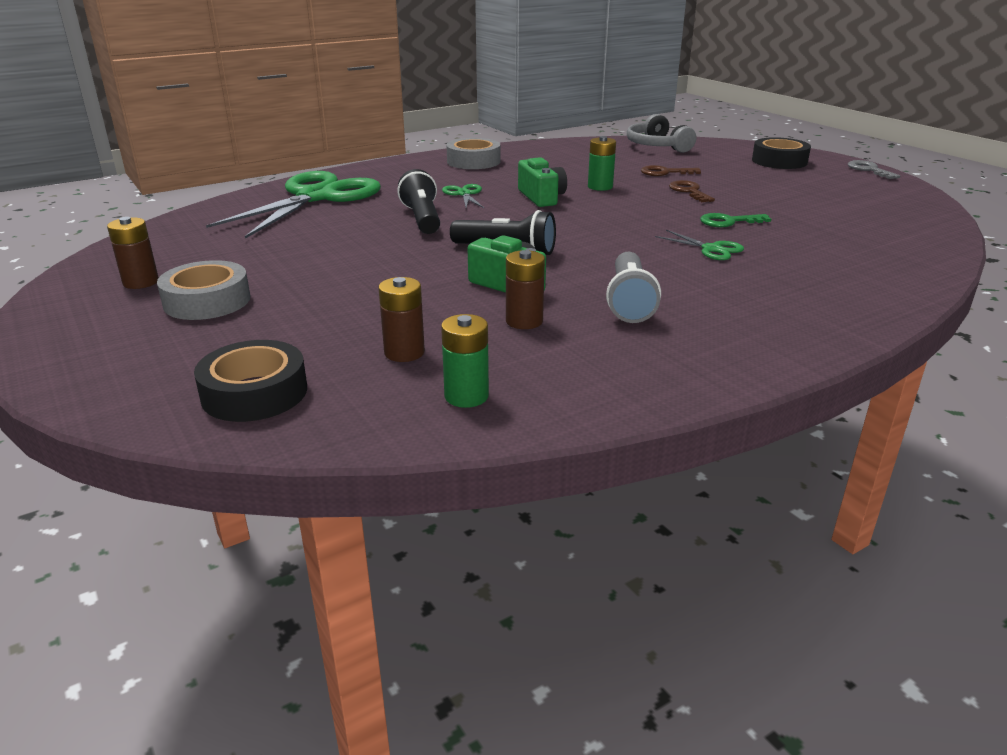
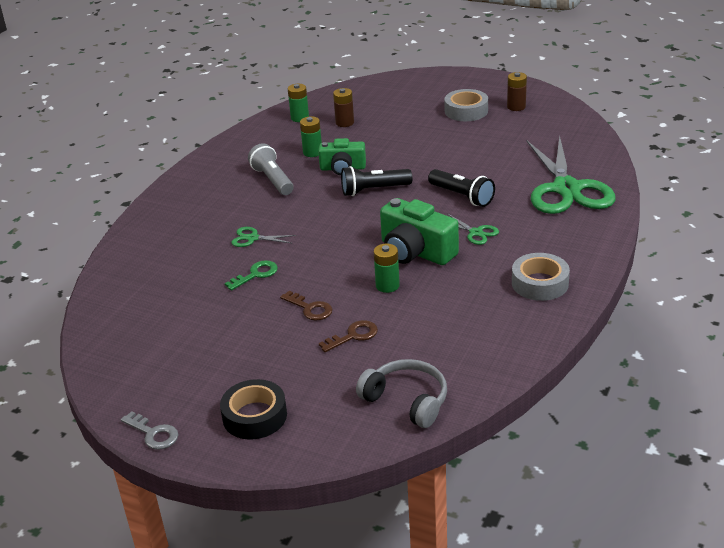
camera: 150 degrees right, 5 degrees up
(254, 393) = (375, 94): black tape -> none
(524, 321) = (312, 152): brown battery -> green battery
(541, 197) = (416, 251): green camera -> green camera, size x1.52

